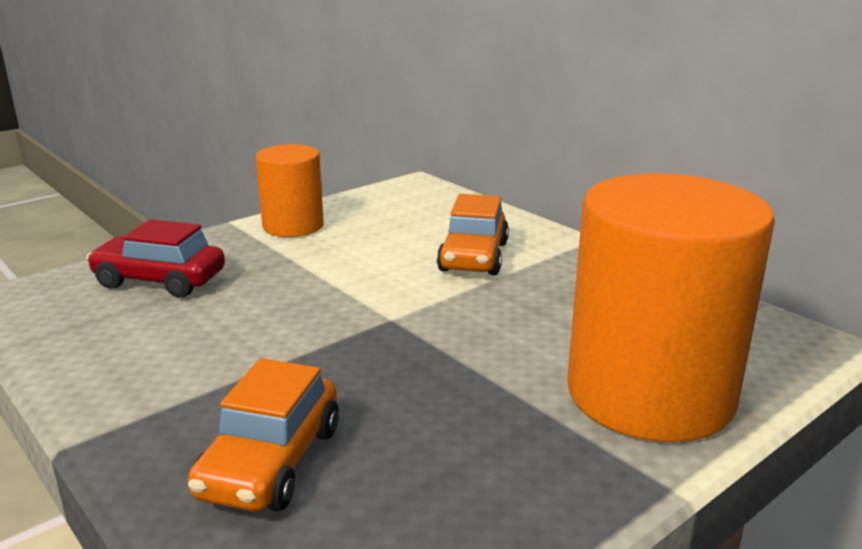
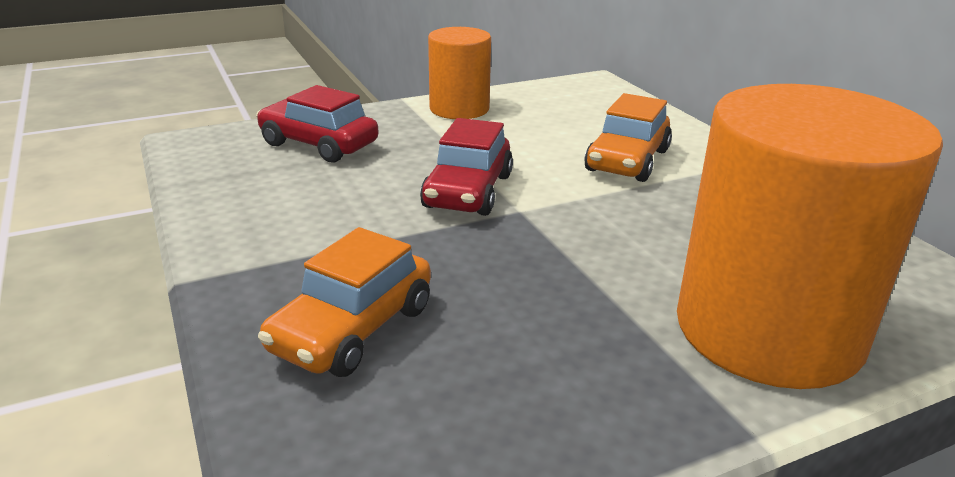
camera: 15 degrees right, 5 degrees up
(333, 307) = (468, 191): none -> red car

